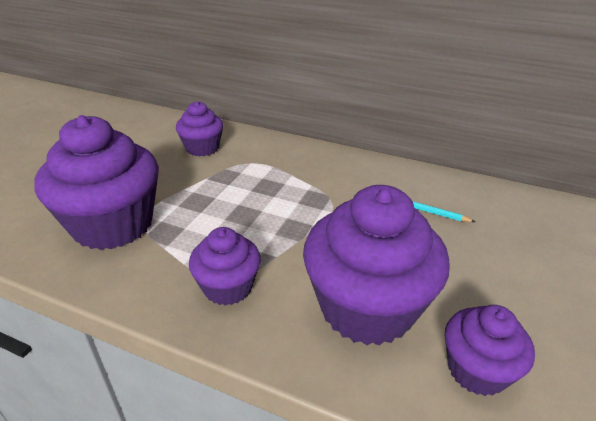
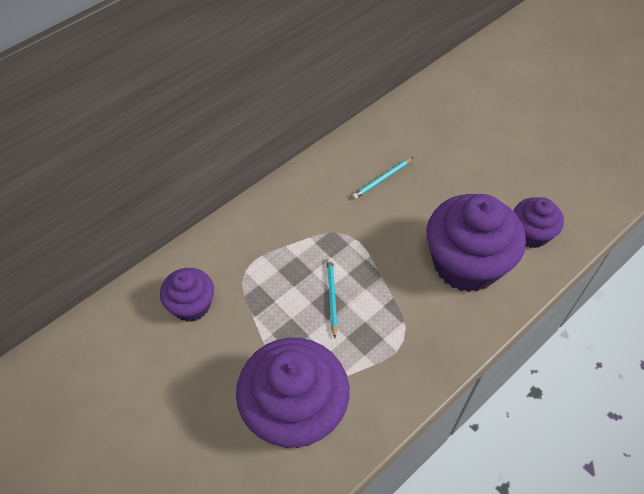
camera: 65 degrees left, 20 degrees up
(228, 287) = (414, 340): purple cupcake -> none
(251, 214) = (332, 297): none -> turquoise pencil

